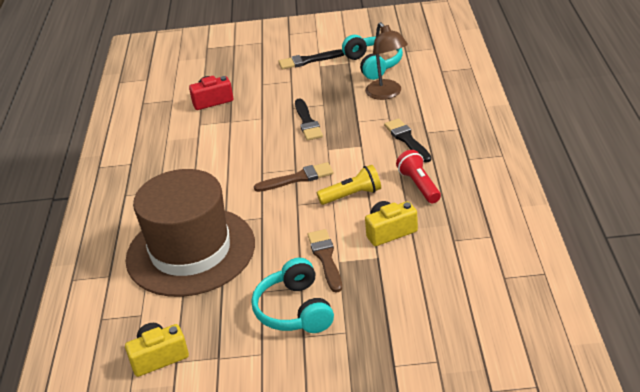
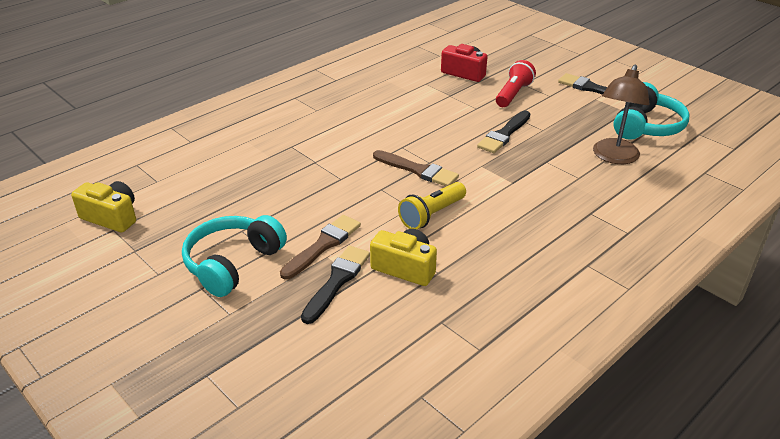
camera: 45 degrees right, 0 degrees up
(190, 251) = (257, 164): brown hat -> none
(352, 195) = (432, 215): yellow flashlight -> yellow flashlight turned 105 degrees clockwise
(407, 139) = (561, 206): black brush -> black brush (337, 281)
(419, 185) = (500, 251): red flashlight -> red flashlight (513, 94)

